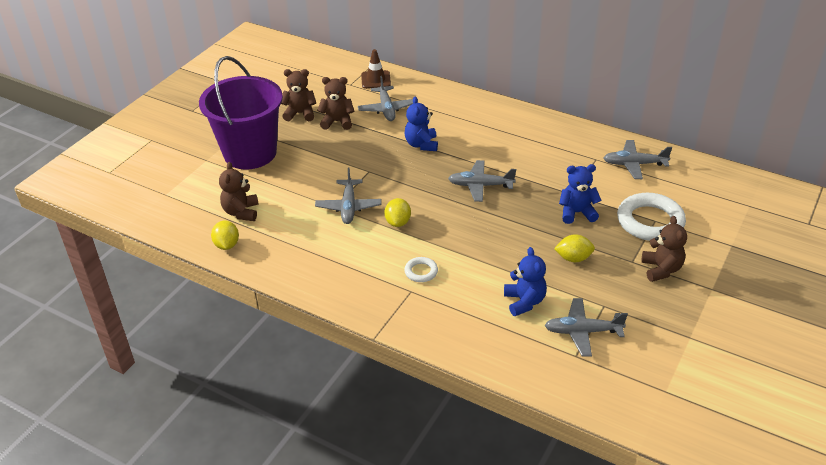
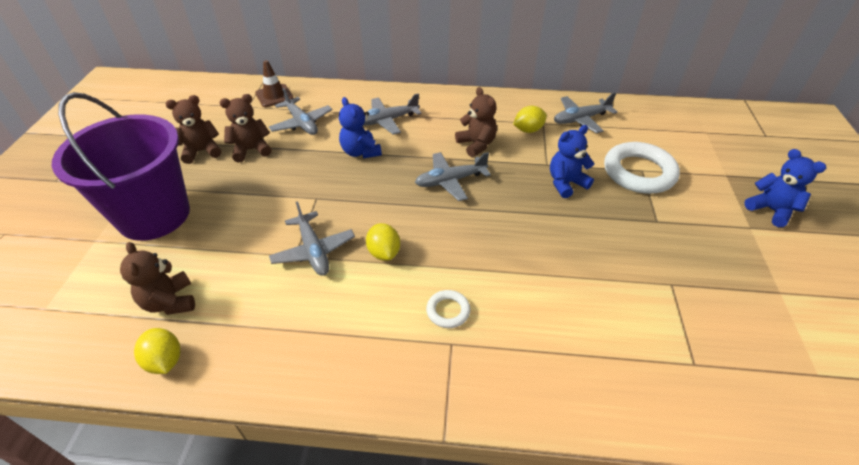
camera: 25 degrees left, 5 degrees up
(524, 302) = (589, 310): blue teddy bear -> blue teddy bear (770, 210)
(573, 258) = (600, 236): yellow lemon -> yellow lemon (528, 130)
(582, 331) = (677, 327): grey plane -> grey plane (387, 121)
(661, 269) = (690, 221): brown teddy bear -> brown teddy bear (476, 145)

